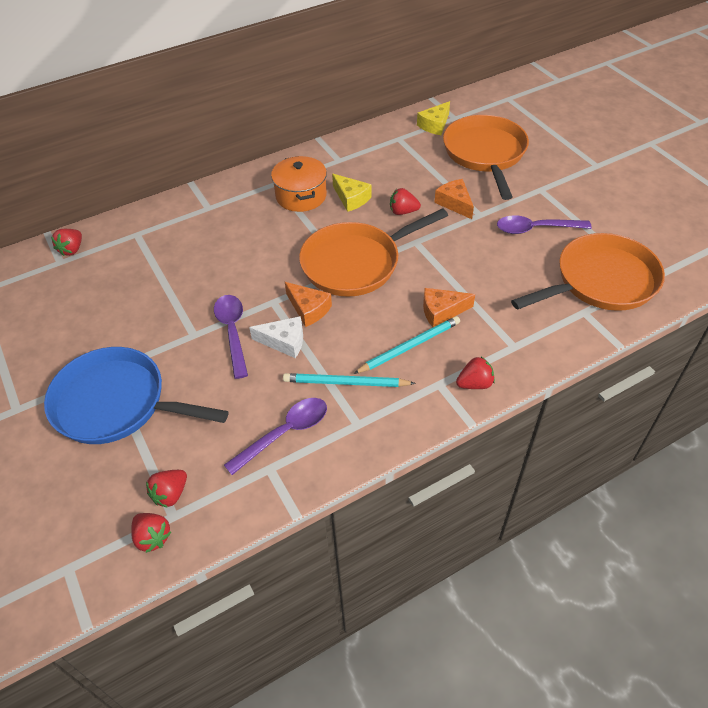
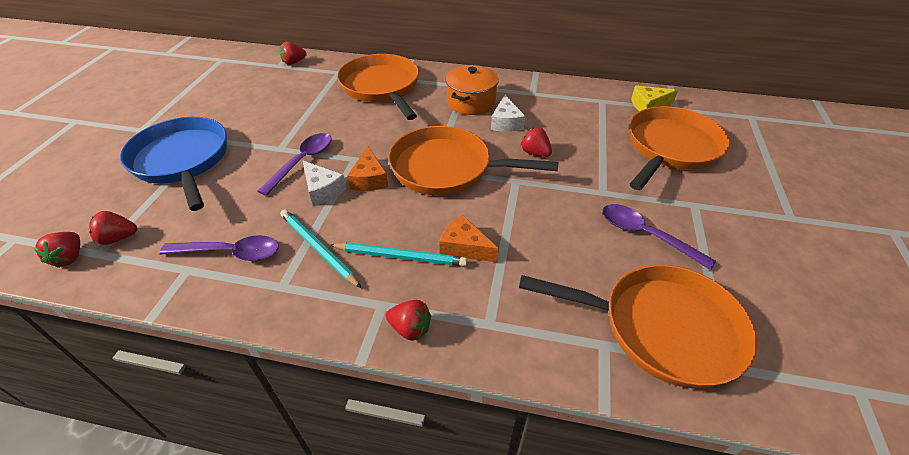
camera: 40 degrees right, 5 degrees down
(203, 226) = (381, 87): none -> orange pan
(351, 198) = (506, 122): yellow cheese -> white cheese
(455, 203) = (590, 171): orange cheese -> none

